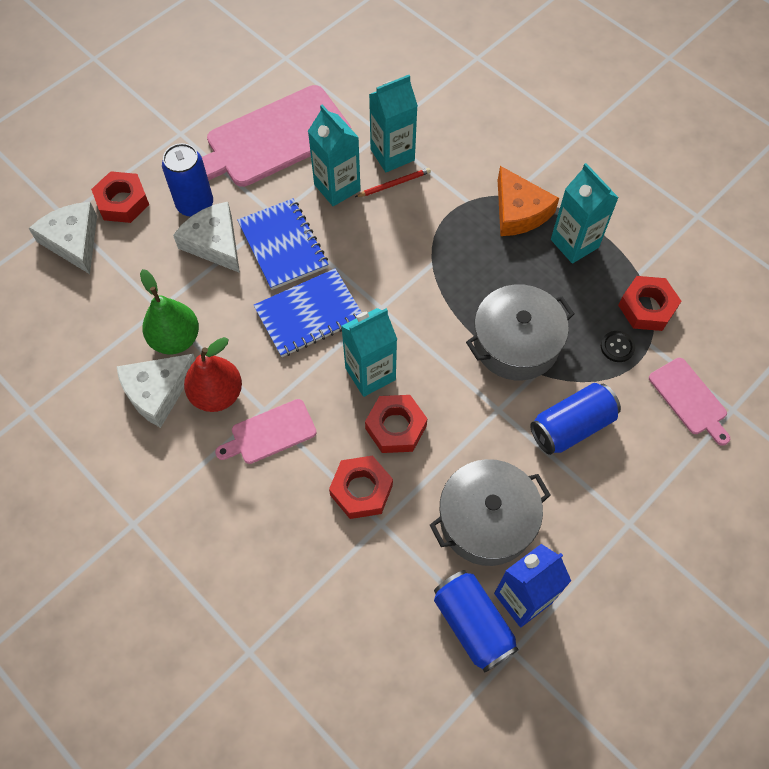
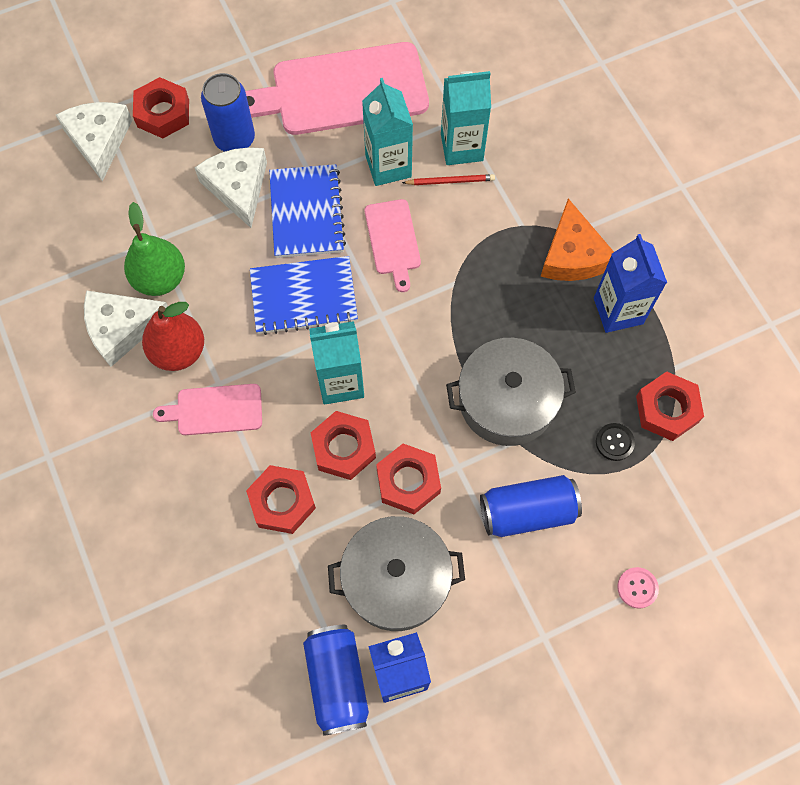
camera: 20 degrees right, 5 degrees up
(462, 436) = (408, 481): none -> red nut
(574, 243) = (618, 311): turquoise carton -> blue carton
(686, 456) = (637, 588): none -> pink button
(689, 399) = (668, 527): pink cutting board -> pink cutting board (393, 240)

